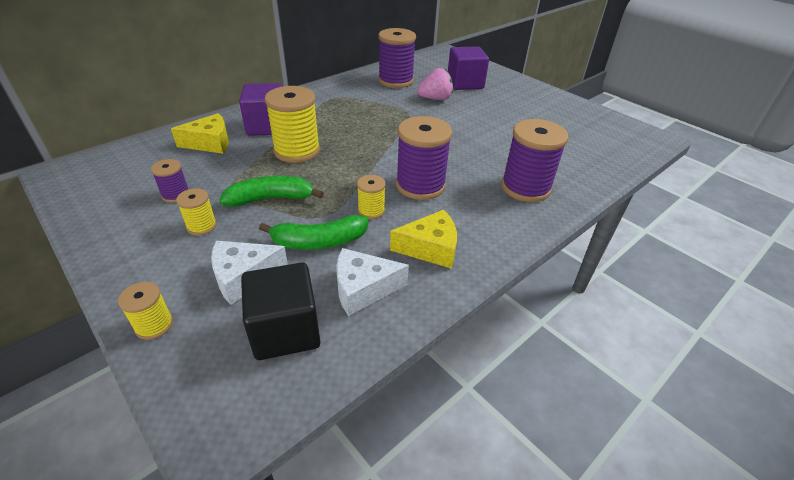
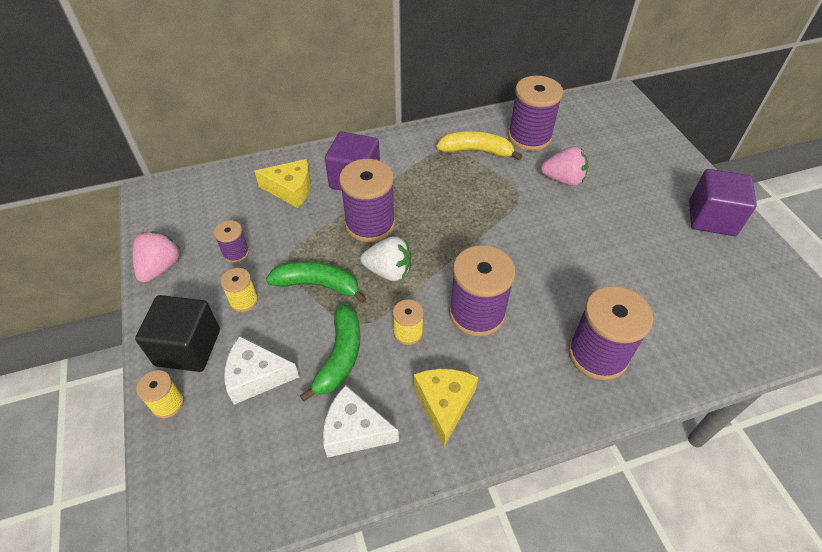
camera: 25 degrees right, 10 degrees up
(96, 222) = (160, 267): none -> pink strawberry
(285, 330) = (267, 451): black cube -> black cube (188, 347)
(297, 151) = (370, 224): yellow spool -> purple spool
(319, 241) = (340, 356): green banana -> green banana turned 90 degrees counterclockwise
(331, 176) = (388, 271): none -> white strawberry
(360, 94) = (476, 151): none -> yellow banana
(430, 248) = (444, 404): yellow cheese -> yellow cheese turned 105 degrees counterclockwise
(465, 83) = (616, 161): purple cube -> purple cube (711, 218)

